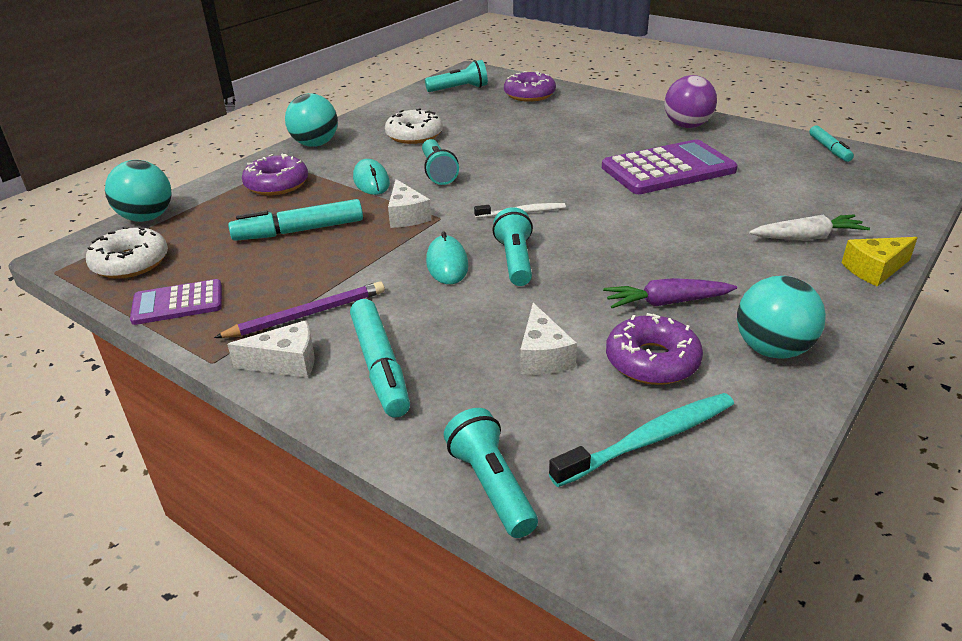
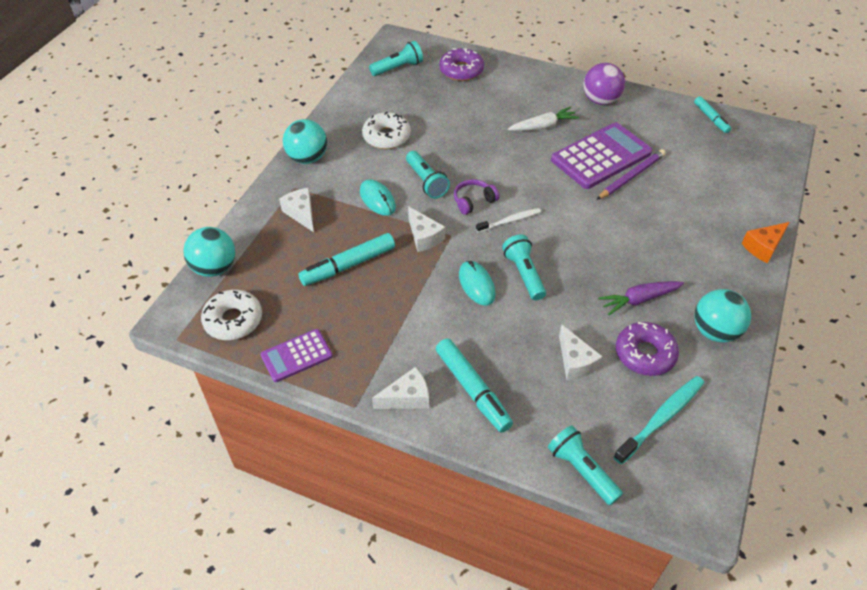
camera: 15 degrees left, 15 degrees up
(277, 184) = (301, 213): purple donut -> white cheese
(306, 315) = (399, 351): purple pencil -> purple pencil (631, 176)
(486, 192) = (473, 201): none -> purple headphones
(807, 237) = (715, 221): white carrot -> white carrot (543, 126)
(874, 269) = (763, 247): yellow cheese -> orange cheese

